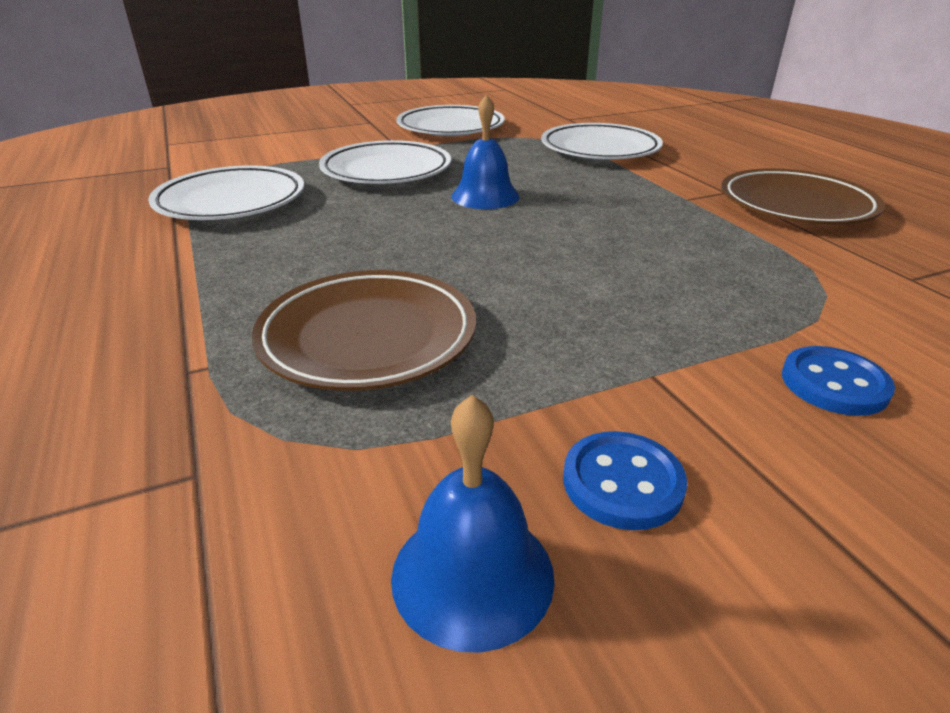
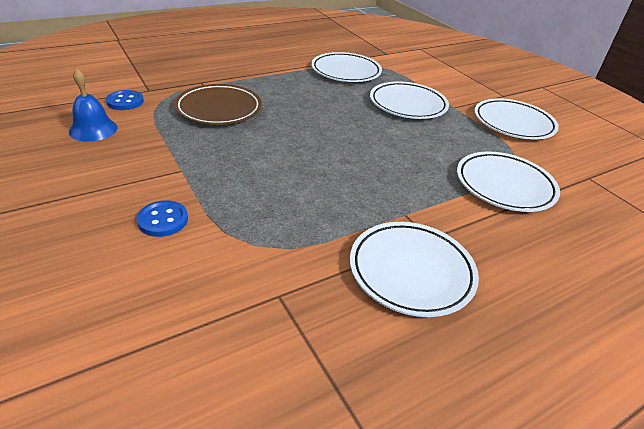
camera: 80 degrees right, 5 degrees up
(485, 196) = (378, 135): blue bell -> none
(622, 482) = (119, 156): blue button -> blue button (125, 102)
(796, 205) = (411, 271): brown plate -> white plate

